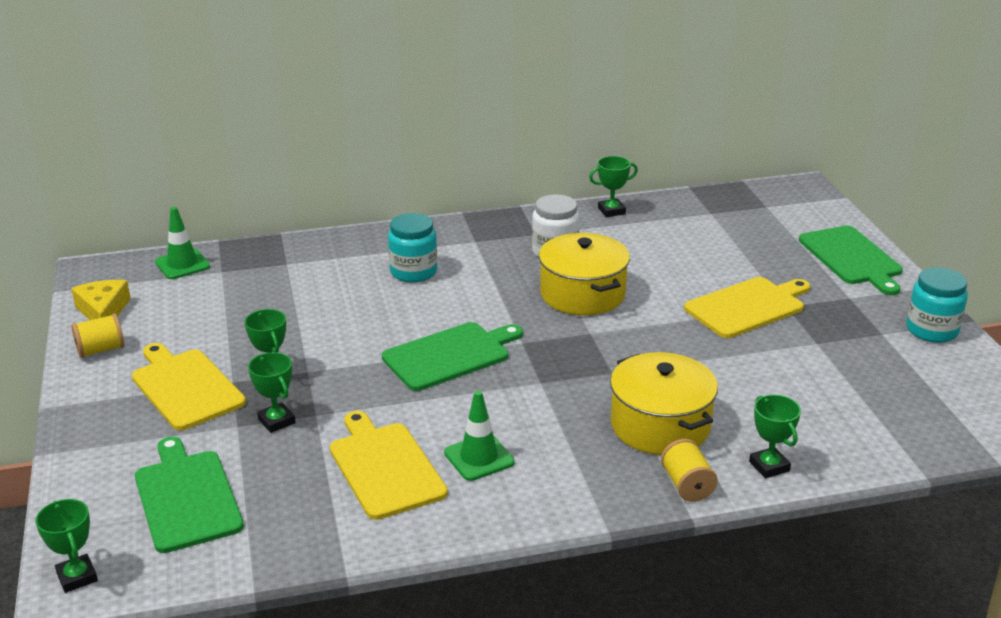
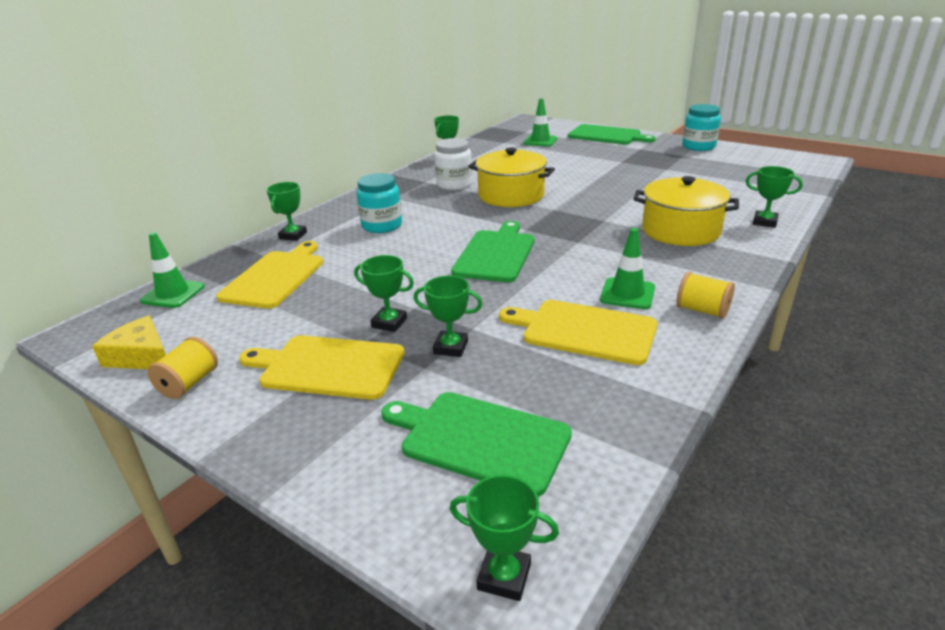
camera: 40 degrees left, 0 degrees up
(333, 246) = (293, 235): none -> green trophy
(687, 485) = (753, 248): yellow spool -> yellow spool (702, 310)
(747, 306) = (605, 168): yellow cutting board -> yellow cutting board (275, 277)
(754, 230) = (540, 141): none -> green traffic cone

